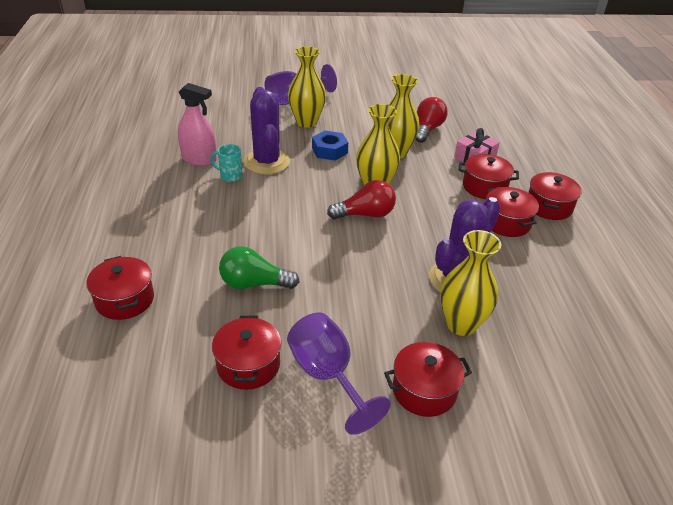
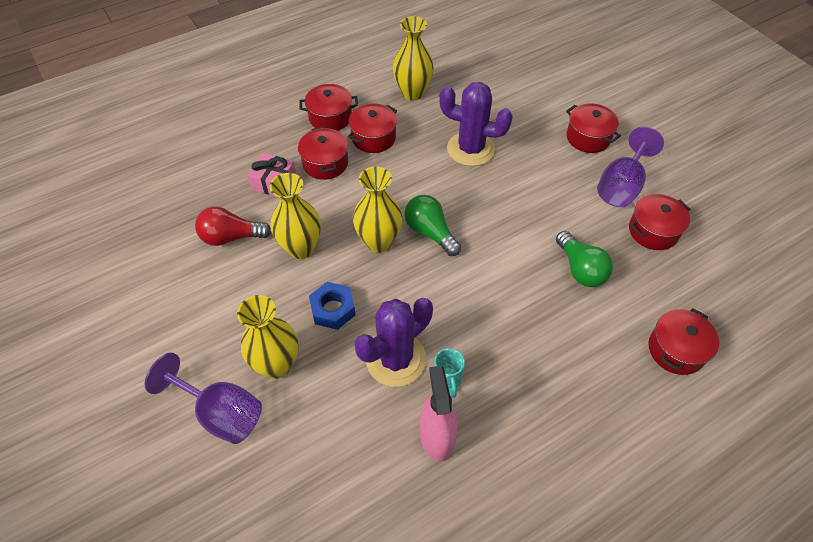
camera: 115 degrees left, 15 degrees up
(365, 214) = (430, 232): red light bulb -> green light bulb
(461, 324) = (516, 135): yellow vase -> yellow vase (412, 93)

